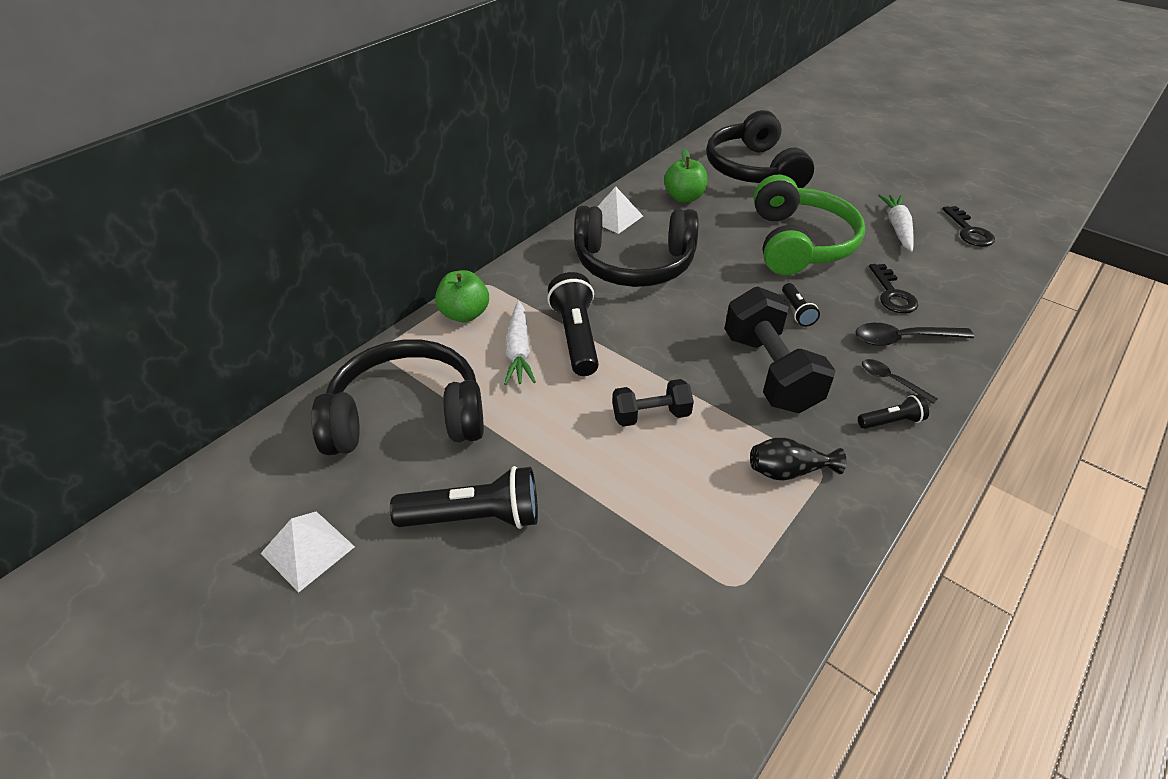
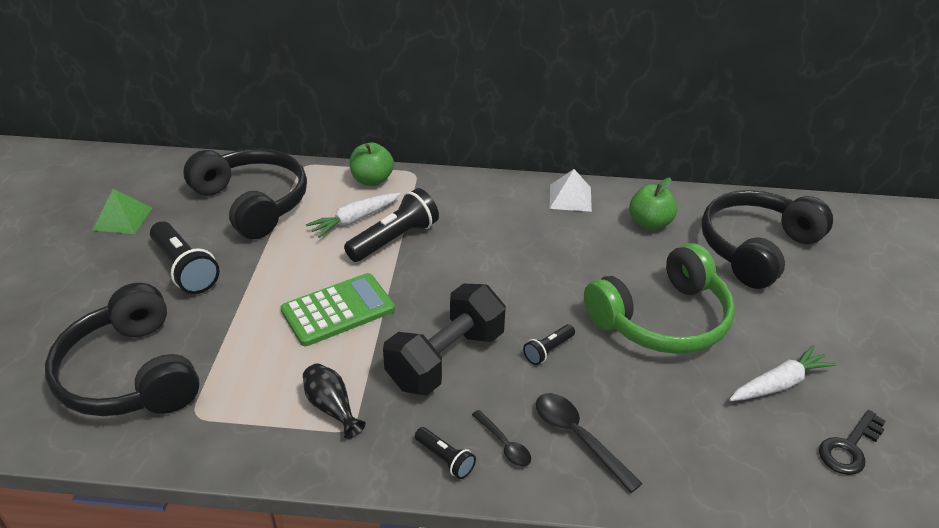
camera: 55 degrees right, 5 degrees down
(307, 550) = (122, 218): white pyramid -> green pyramid
(634, 263) = (517, 232): black headphones -> black headphones (131, 374)
(651, 415) = (338, 310): black dumbbell -> green calculator
(891, 380) = (504, 444): black spoon -> black spoon turned 135 degrees clockwise
(892, 294) = (647, 410): black key -> none

